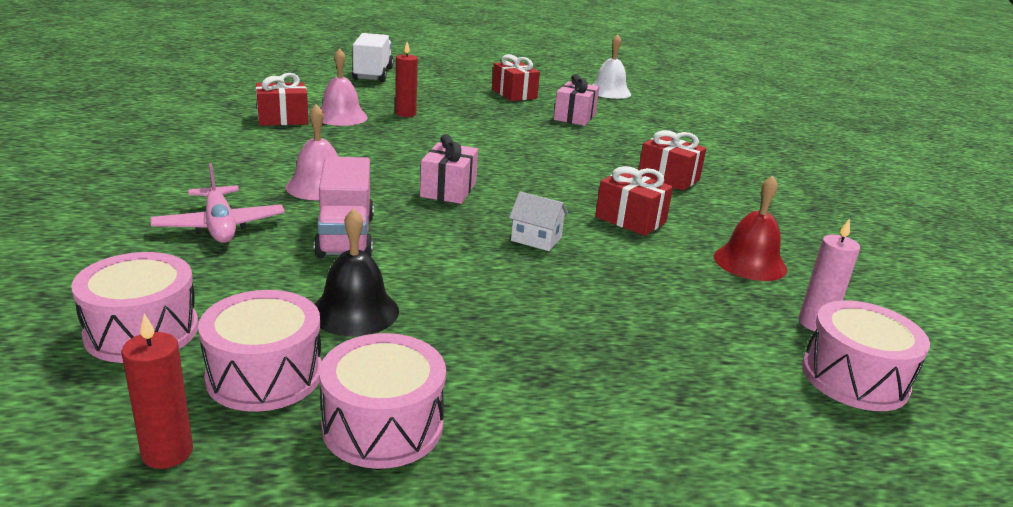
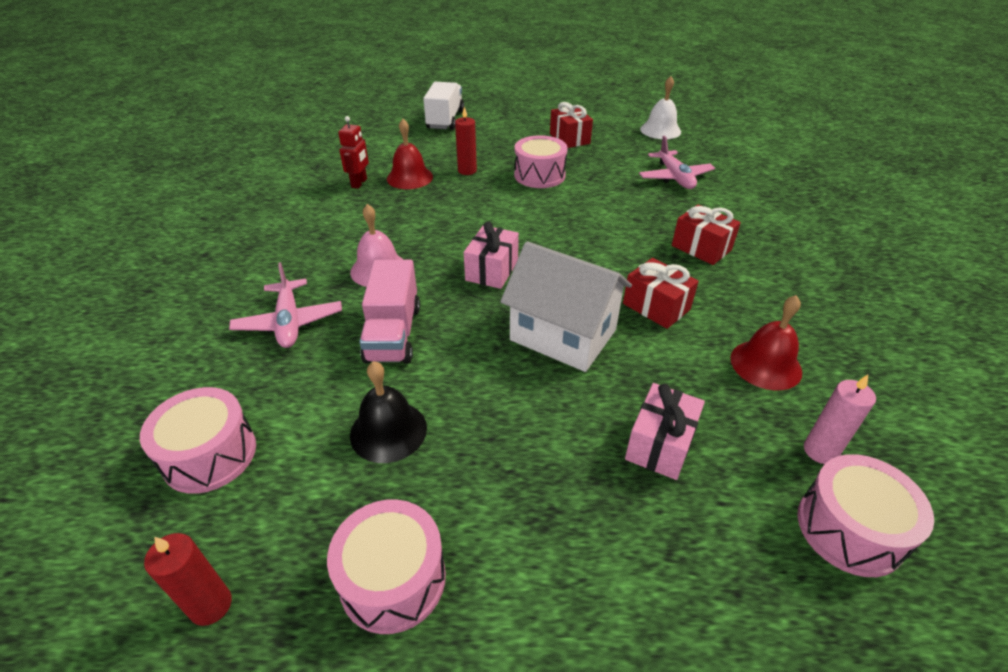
camera: 10 degrees right, 15 degrees up
(264, 375) = (302, 511): pink drum -> pink drum (539, 175)
(283, 119) = (359, 183): red gift -> red robot
(341, 117) = (409, 177): pink bell -> red bell
(536, 239) = (563, 335): white house -> white house, size x2.23
(575, 117) = (622, 167): pink gift -> pink gift (660, 444)
(631, 126) = (674, 177): none -> pink plane

